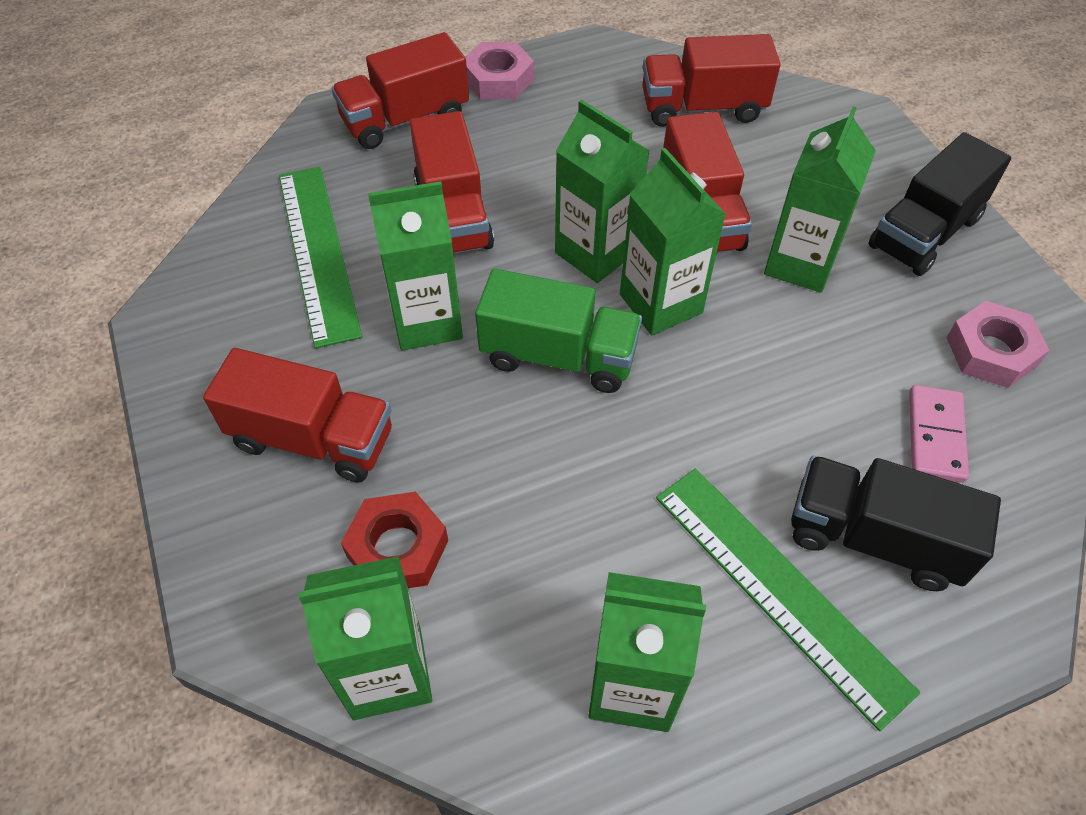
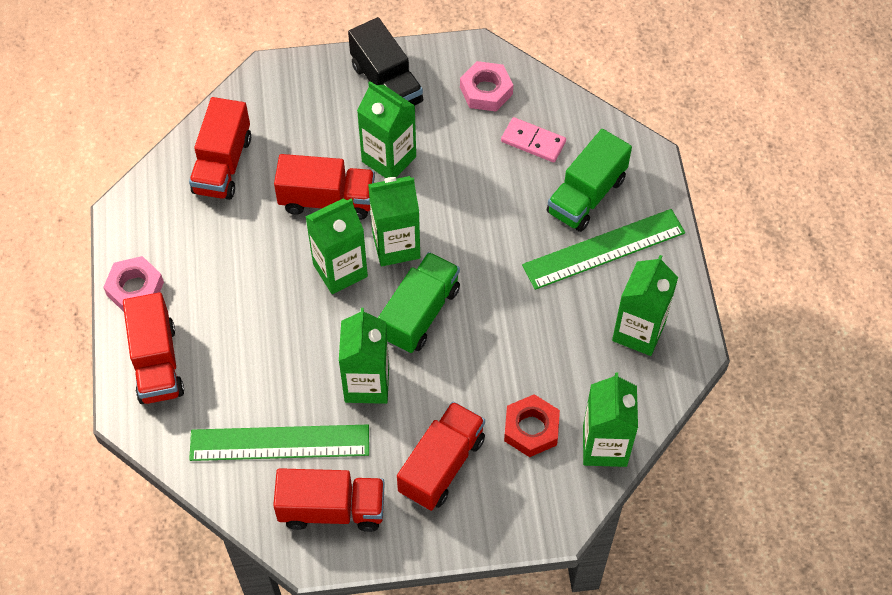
camera: 75 degrees left, 5 degrees up
(453, 214) = (273, 349): red truck -> red truck (332, 509)
(874, 539) = (586, 195): black truck -> green truck

